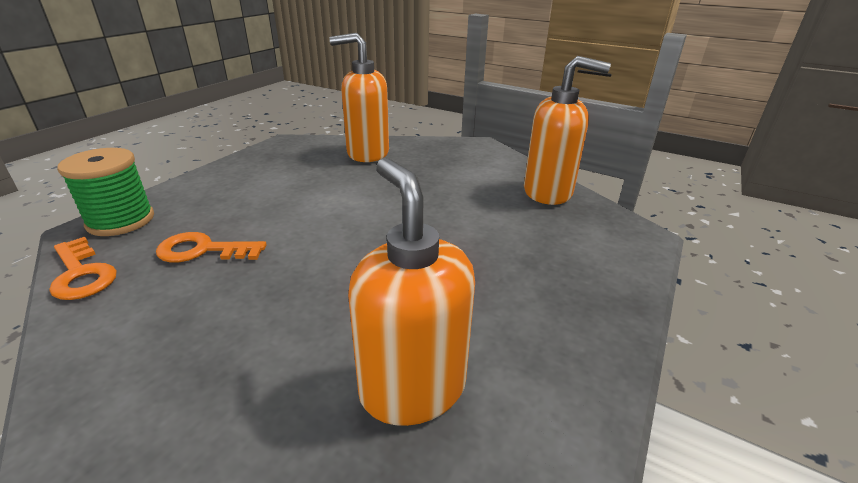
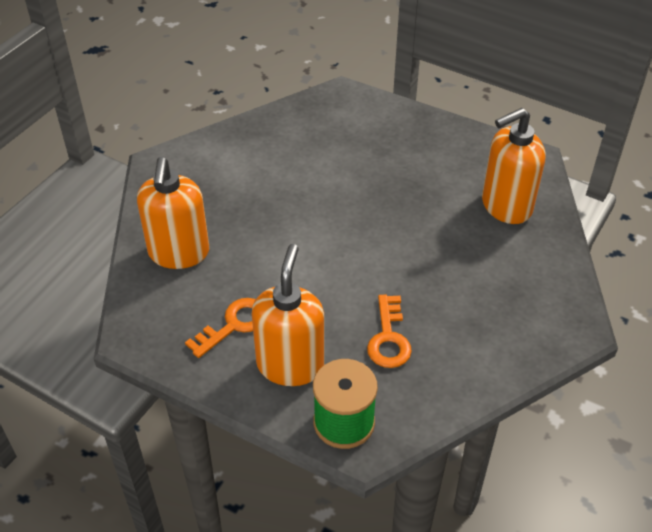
camera: 90 degrees left, 15 degrees up
(82, 274) = (431, 407): orange key -> orange key (234, 325)
(548, 192) = (276, 127): orange soap dispenser -> orange soap dispenser (290, 365)

